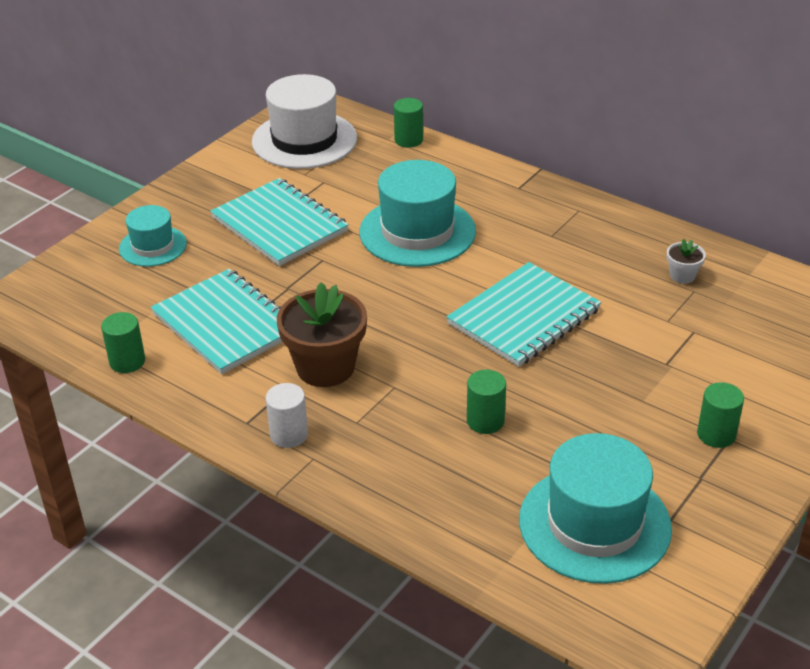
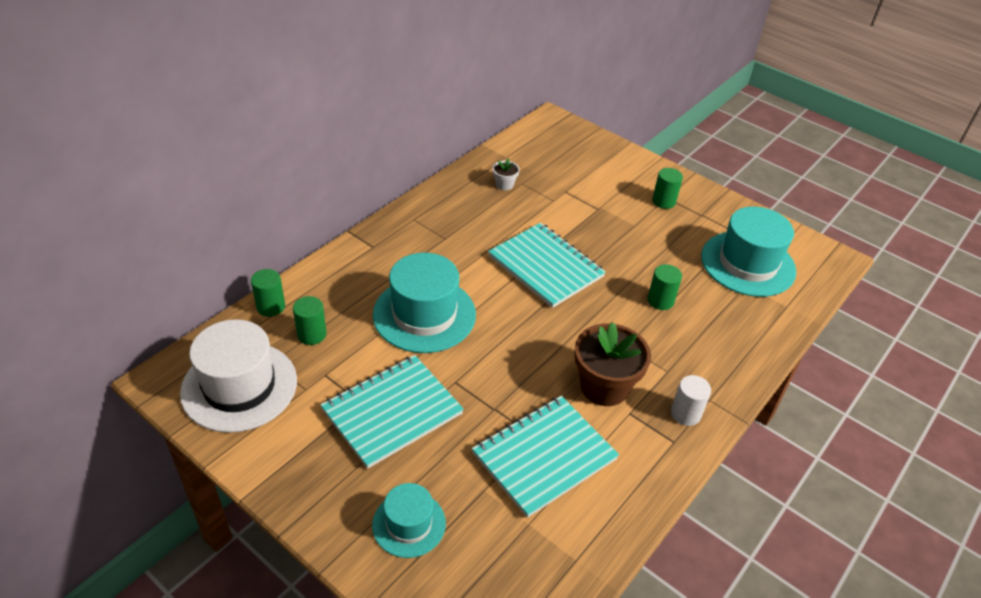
camera: 90 degrees left, 5 degrees up
(127, 361) = (598, 537): green cylinder -> green cylinder (312, 334)

